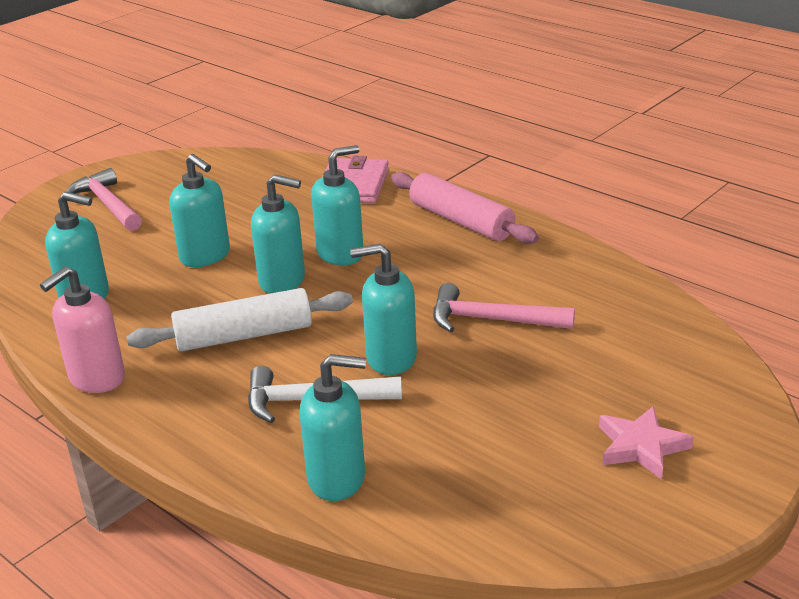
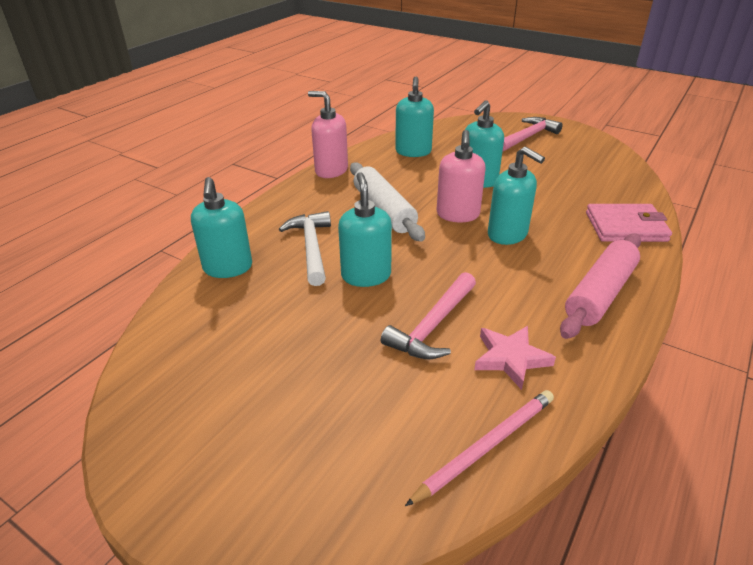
camera: 80 degrees right, 5 degrees up
(282, 281) = (458, 215): turquoise soap dispenser -> pink soap dispenser
(492, 320) = (432, 326): pink hammer -> pink hammer turned 150 degrees counterclockwise
(641, 446) = (245, 435): pink star -> pink star (510, 358)
(649, 308) = (486, 446): none -> pink pencil

